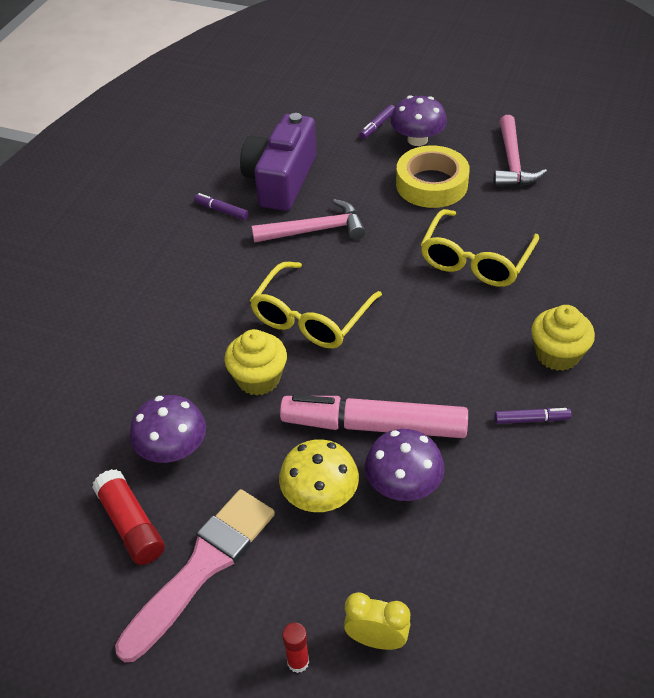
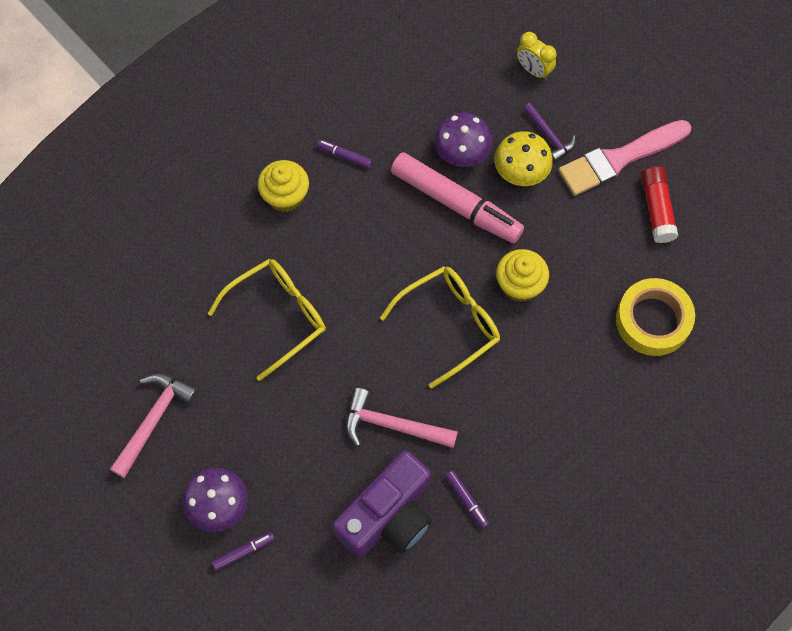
camera: 155 degrees left, 20 degrees up
(172, 449) = (608, 254): purple mushroom -> none
(298, 662) = (584, 79): red glue stick -> none
(307, 555) = (549, 136): none -> purple hammer
(431, 184) = (250, 430): yellow tape -> yellow tape (653, 320)

